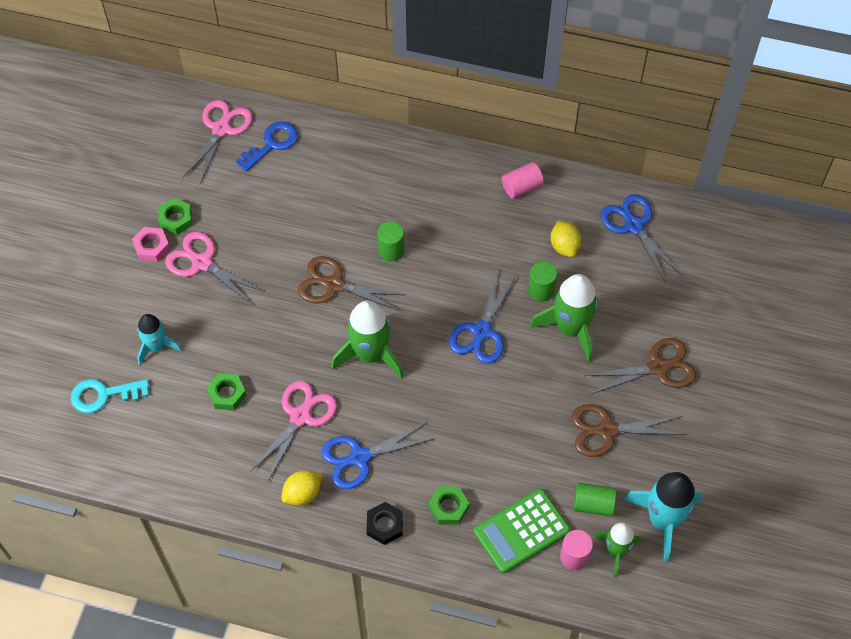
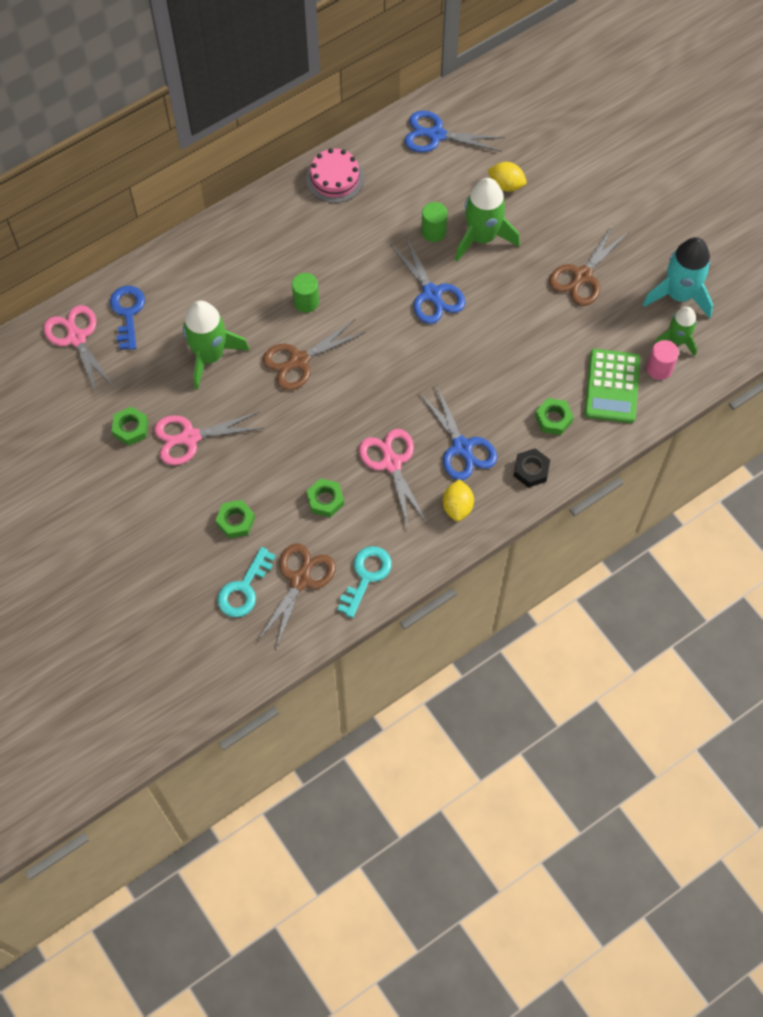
camera: 50 degrees left, 5 degrees up
(151, 247) = (140, 463): pink nut -> none
(156, 346) = (236, 521): turquoise rocket -> green nut
(184, 472) = (366, 576): none -> turquoise key
(360, 457) = (462, 447): blue scissors -> blue scissors turned 45 degrees counterclockwise
(370, 354) = (382, 379): green rocket -> green rocket (210, 356)
(521, 187) = (335, 178): pink cylinder -> pink cake
(564, 246) = (411, 190): yellow lemon -> yellow lemon (506, 185)
(593, 504) = (630, 327): green cylinder -> none
(658, 368) = (562, 208): brown scissors -> brown scissors (300, 580)

